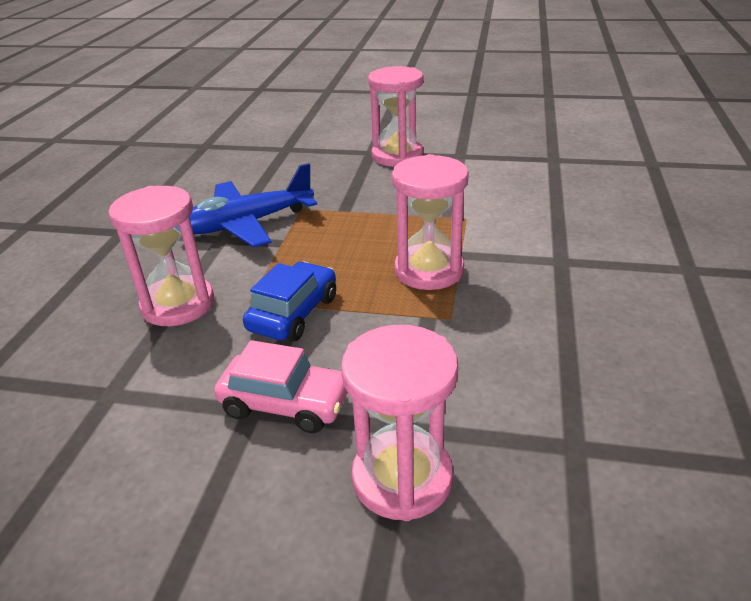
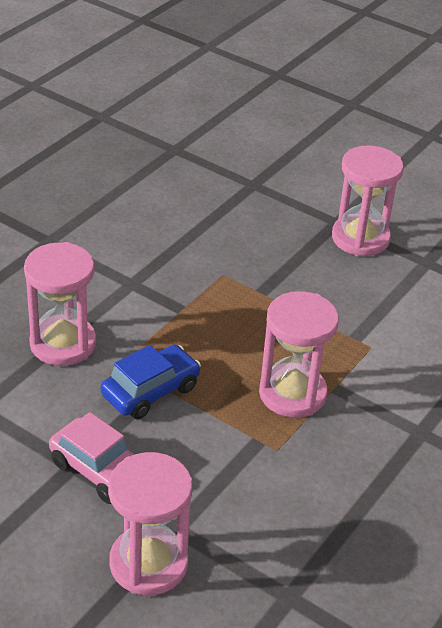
camera: 20 degrees right, 5 degrees up
(246, 224) = (162, 274): blue plane -> none

